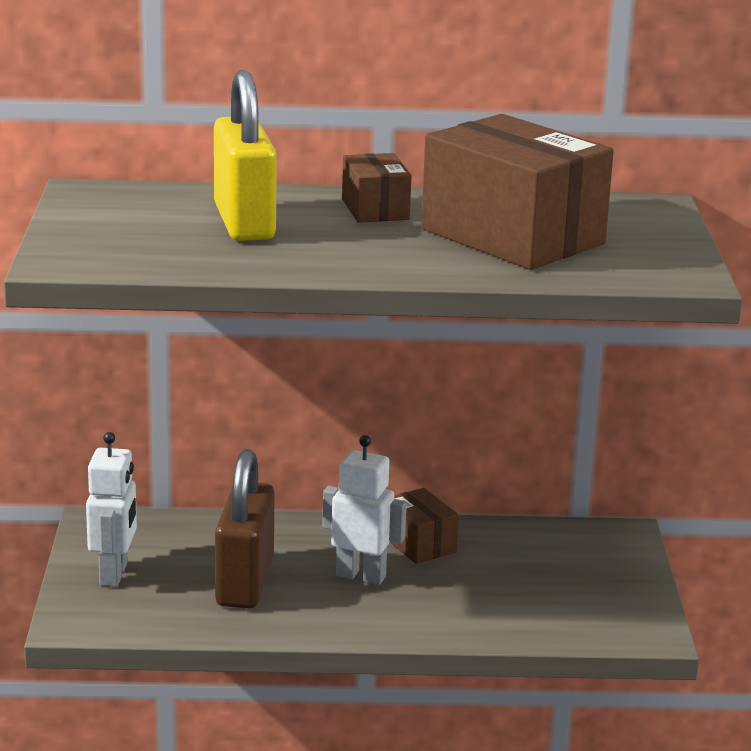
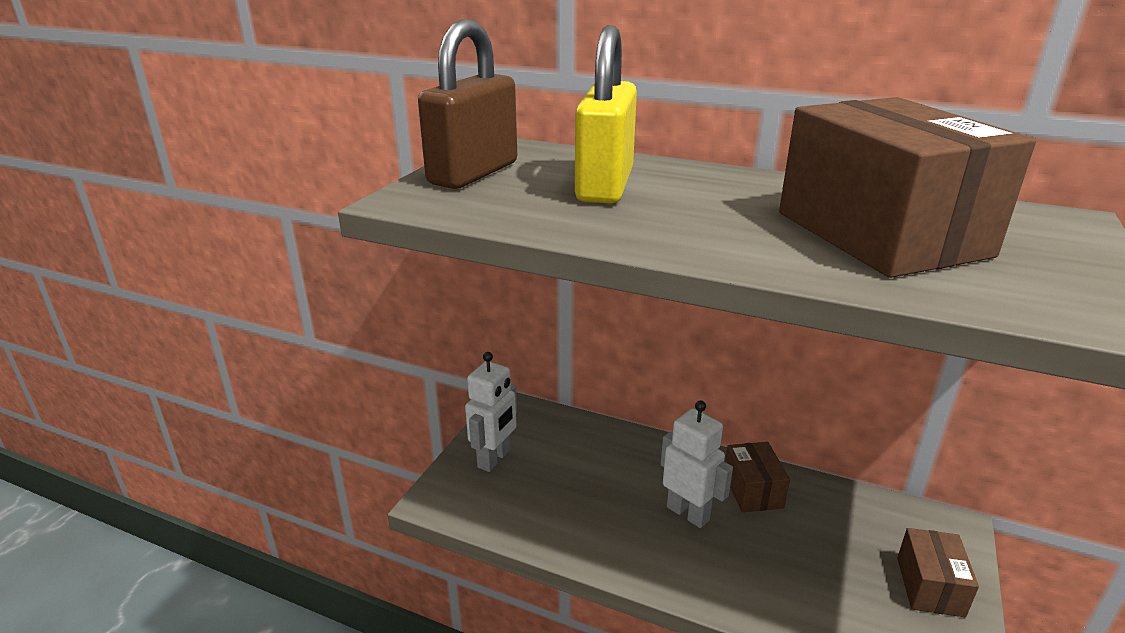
camera: 25 degrees right, 5 degrees up
(244, 582) = (588, 494): brown padlock -> brown padlock (473, 173)
(375, 209) = (742, 188): brown box -> brown box (930, 586)

